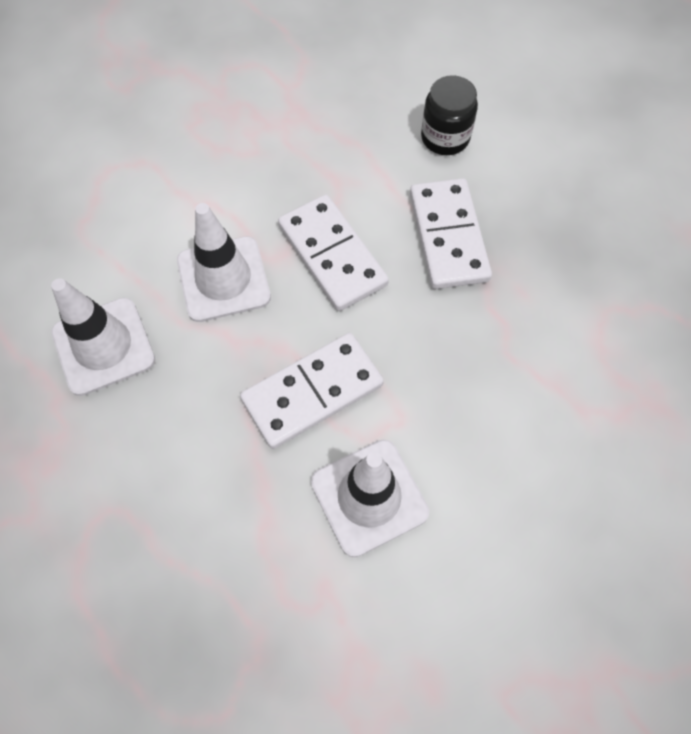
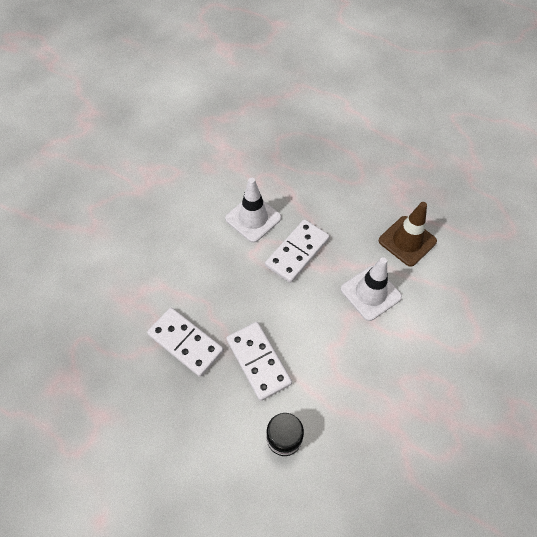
camera: 160 degrees right, 5 degrees down
(103, 346) = (407, 241): white traffic cone -> brown traffic cone
(332, 255) = (320, 326): white domino -> white domino (186, 342)

